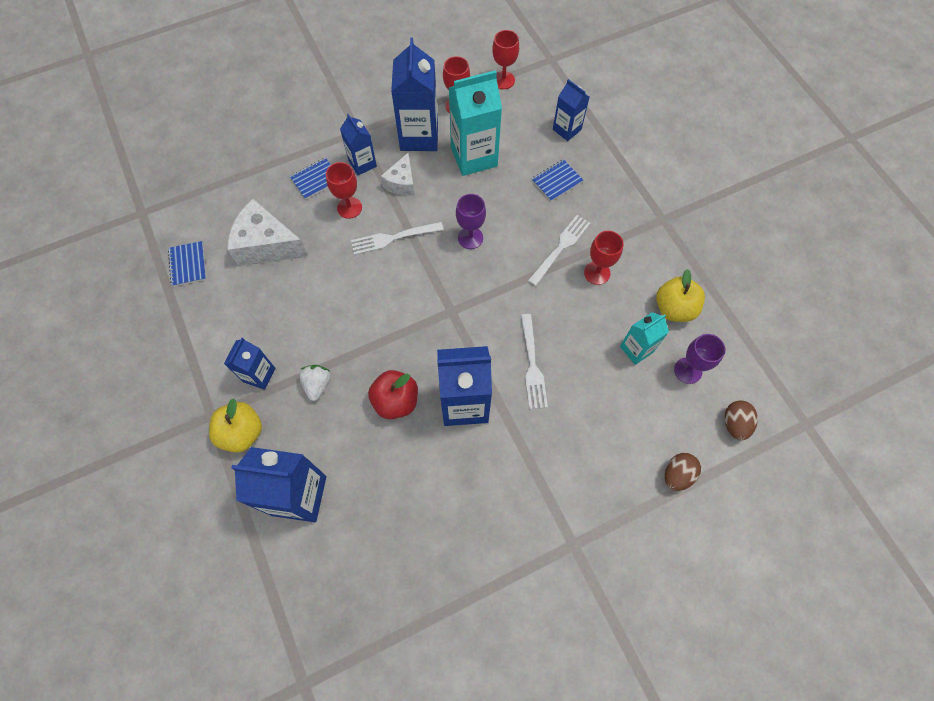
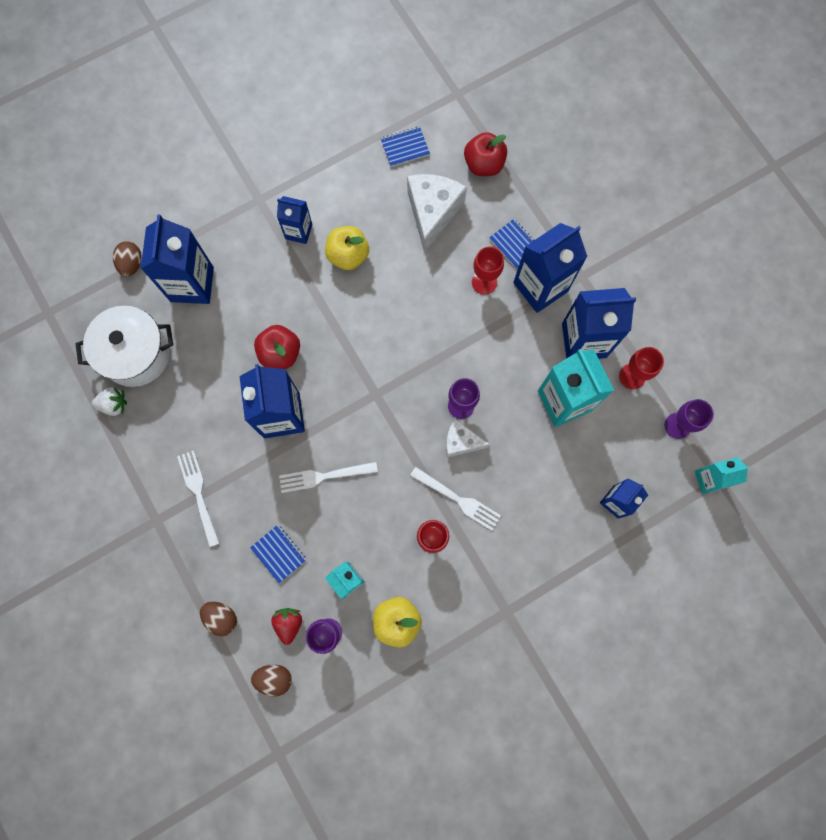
camera: 85 degrees right, 10 degrees up
(226, 197) = (483, 165): none -> red apple
(242, 432) = (244, 228): yellow apple -> yellow apple (348, 255)
(259, 569) = (132, 264): none -> brown egg
(317, 385) = (292, 283): white strawberry -> white strawberry (114, 404)
(362, 163) = (540, 287): blue carton -> blue carton, size x1.76
(374, 565) = (136, 354): none -> white pot
(393, 238) = (453, 329): white fork -> white fork (198, 494)
(401, 183) = (520, 329): white cheese -> white cheese (461, 442)
(503, 80) = (677, 425): red goblet -> purple goblet
(550, 65) = (709, 479): none -> turquoise carton
(556, 181) = (543, 492): blue notebook -> blue notebook (279, 553)
(680, 407) = (289, 623): none -> red strawberry

